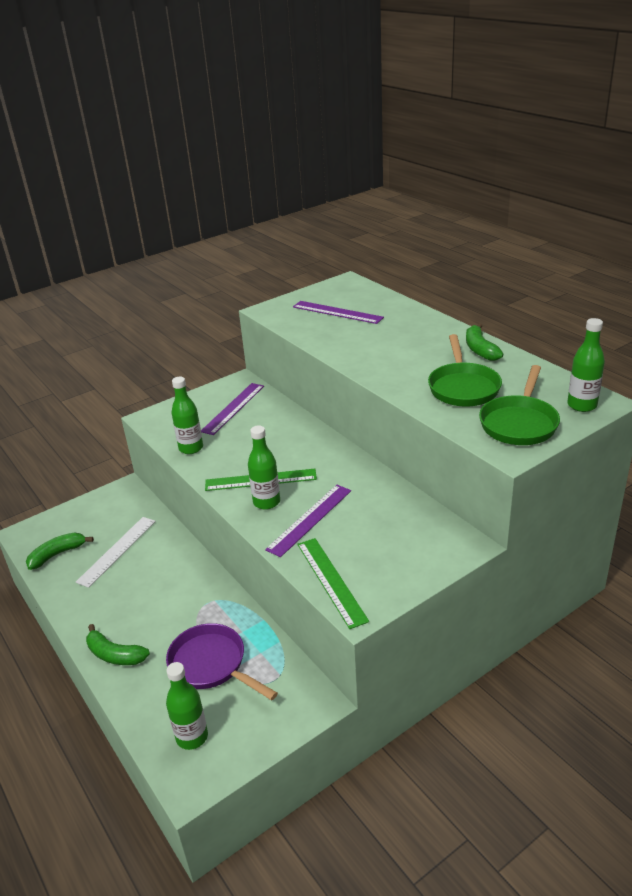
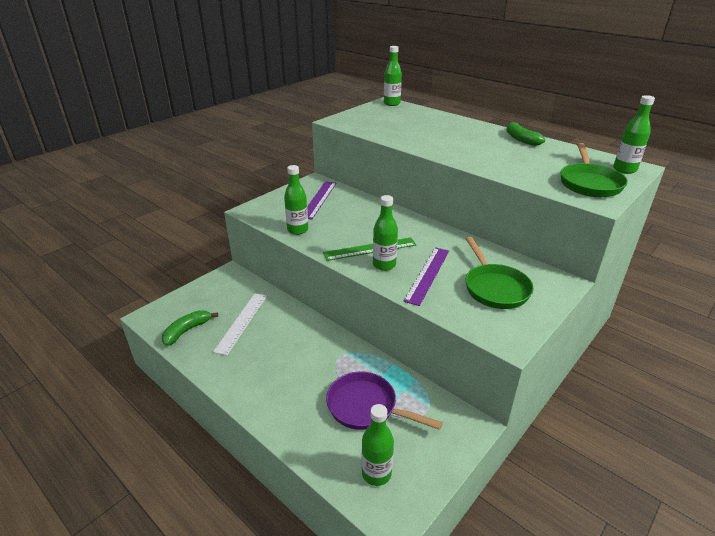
camera: 15 degrees left, 0 degrees up
(115, 654) = (274, 410): green banana -> none
(331, 581) = (473, 320): green ruler -> none
(337, 312) = (393, 120): purple ruler -> none
(351, 284) = (391, 103): none -> green bottle
(463, 387) = (528, 163): green pan -> green pan (494, 288)

